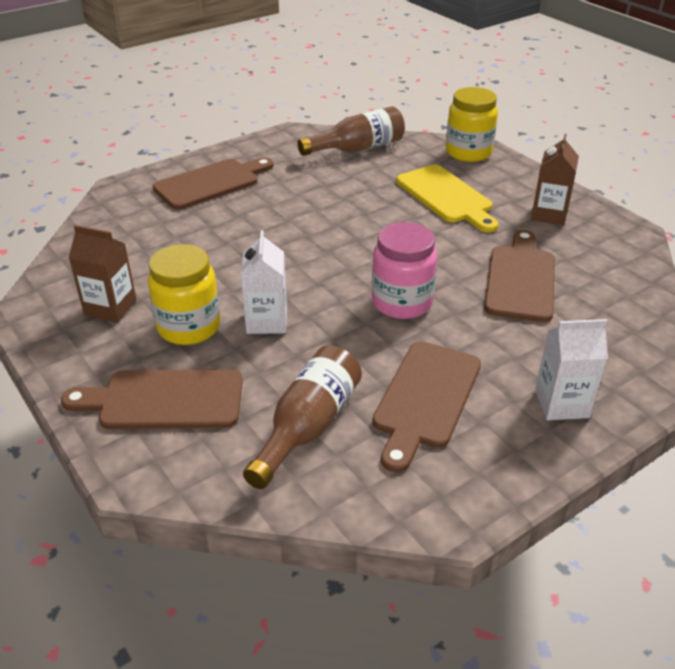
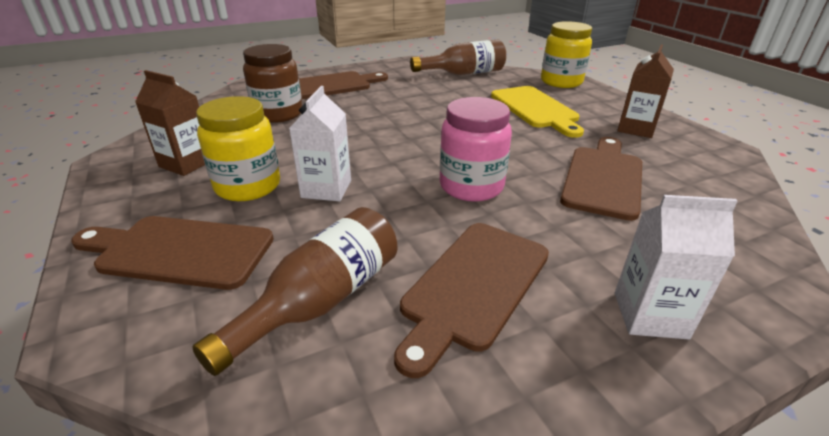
camera: 10 degrees right, 5 degrees down
(172, 232) = (278, 114): none -> brown jar

